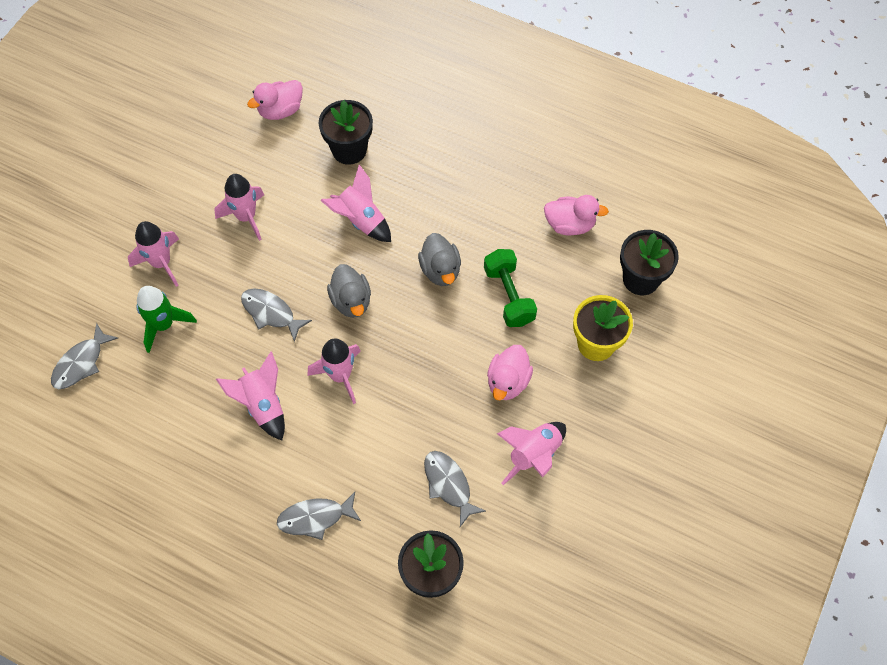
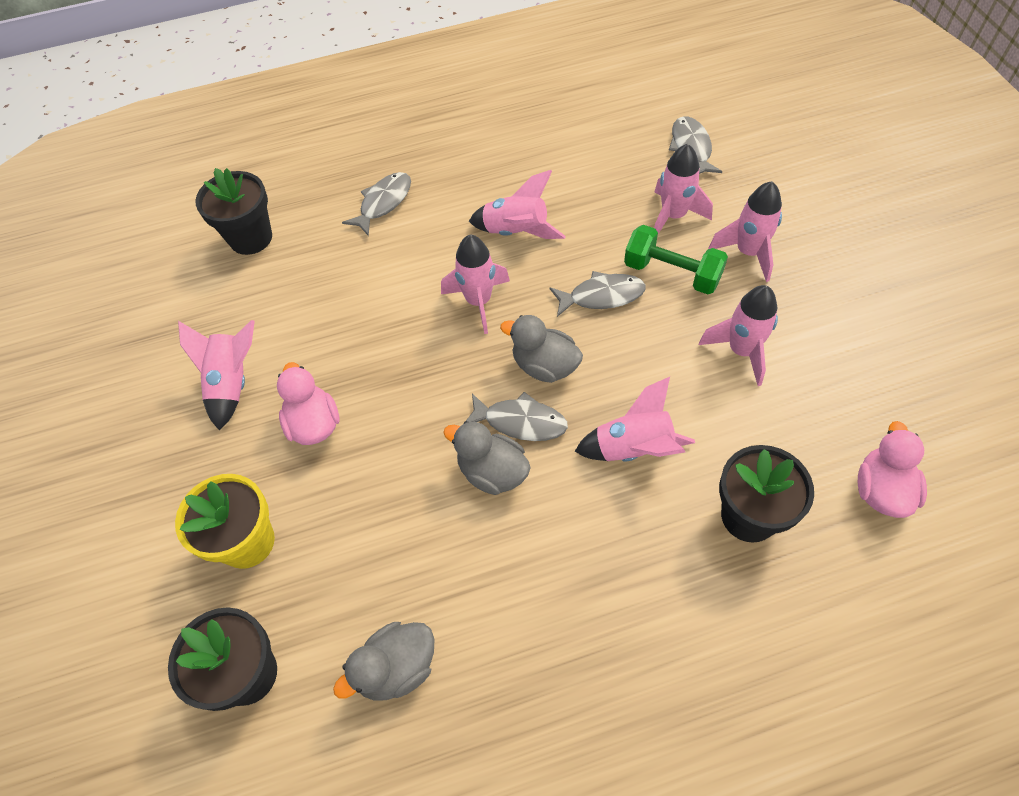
camera: 140 degrees right, 5 degrees down
(164, 325) = (673, 216): green rocket -> pink rocket
(448, 485) = (293, 302): grey fish -> grey fish (520, 422)
(509, 296) = (391, 510): green dumbbell -> green dumbbell (672, 273)
(570, 225) = (397, 668): pink duck -> grey duck

